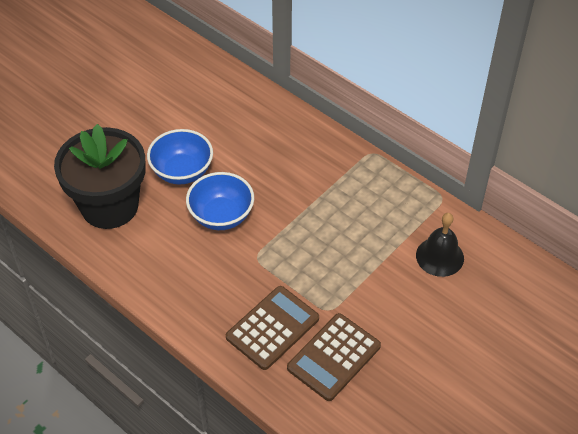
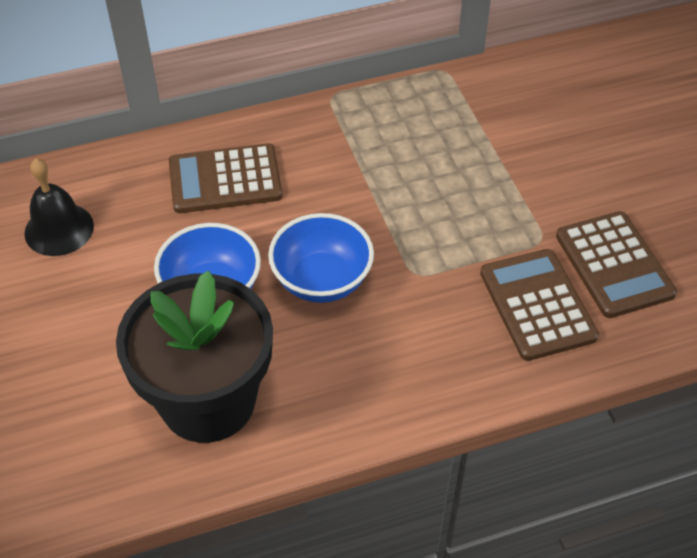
camera: 60 degrees left, 0 degrees up
(265, 137) = (225, 180): none -> brown calculator
(439, 256) = (525, 110): black bell -> black bell (59, 229)

